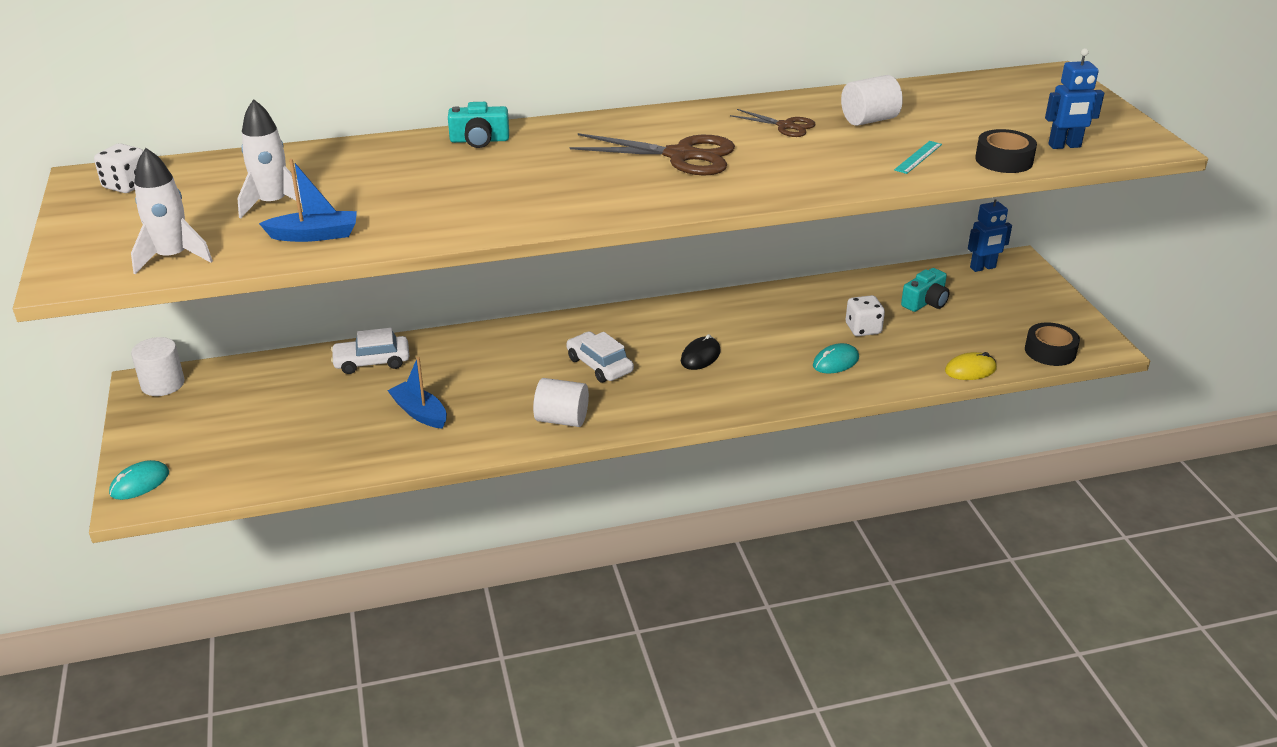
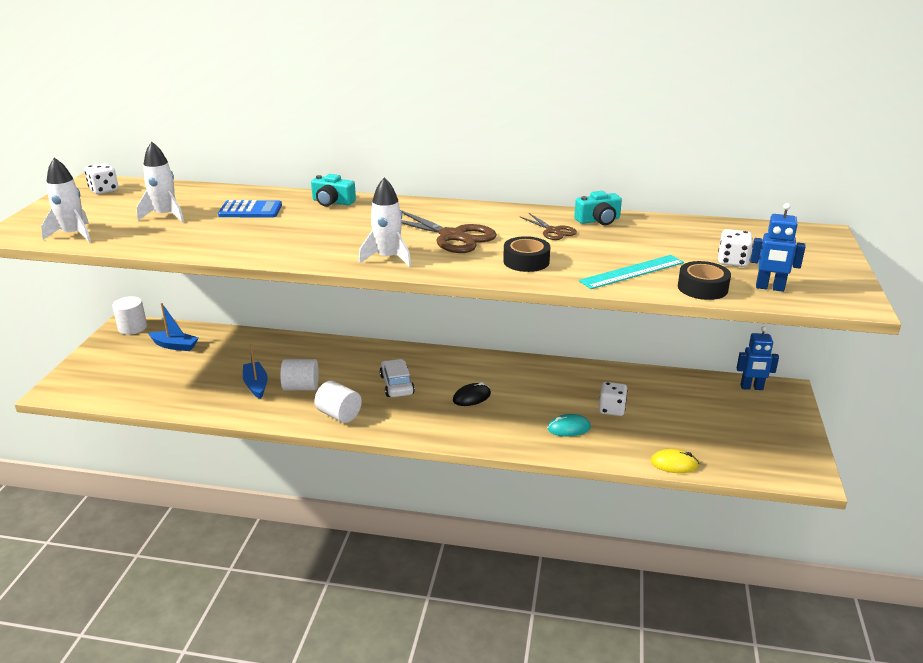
camera: 25 degrees right, 5 degrees down
(140, 483) = (65, 383): turquoise mouse -> none
(314, 235) = (164, 239): blue boat -> blue boat (175, 346)
(372, 362) = (258, 345): white car -> none
(384, 173) = (250, 210): none -> blue calculator
(637, 198) = (388, 258): none -> white rocket
(869, 120) = (623, 238): white cylinder -> white cylinder (301, 387)
(918, 157) = (632, 272): turquoise ruler -> turquoise ruler, size x1.71
(925, 302) = (680, 402): turquoise camera -> turquoise camera (598, 220)
(1002, 124) = (732, 261): none -> white dice
(1050, 351) = (757, 468): black tape -> black tape (526, 261)

